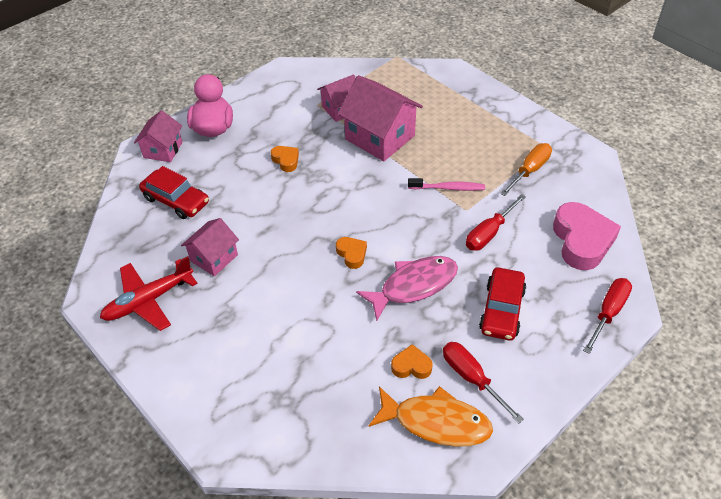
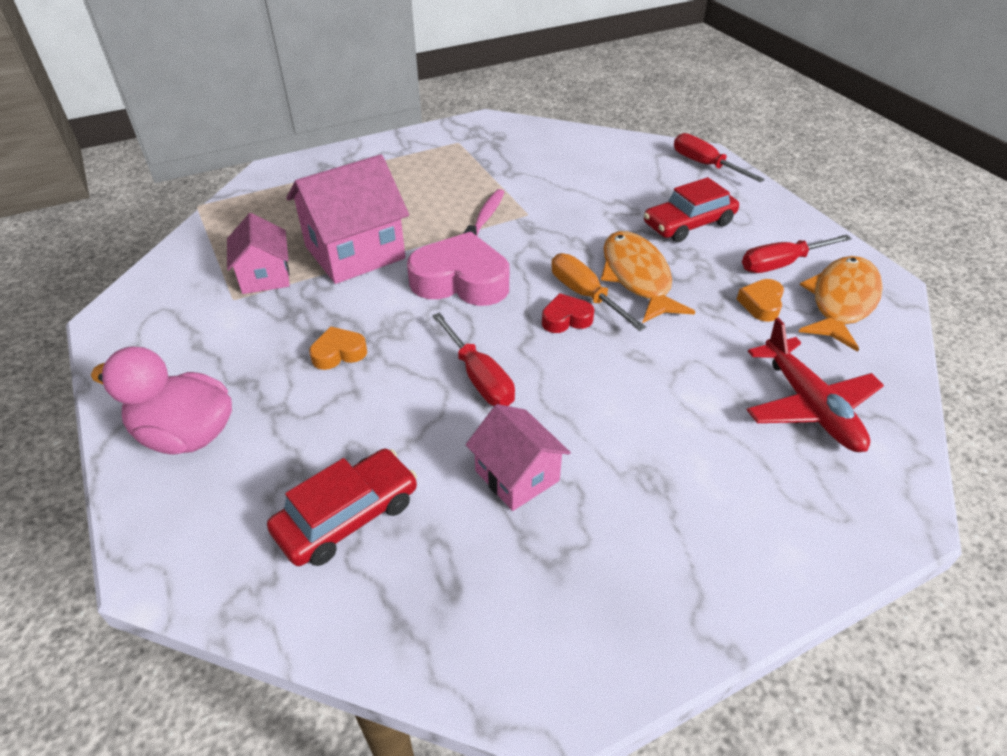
camera: 75 degrees left, 5 degrees down
(148, 301) = (588, 589): red plane -> red plane (810, 406)
(163, 150) = (188, 523): pink house -> none
(352, 254) = (566, 319): orange heart -> red heart
(414, 286) = (637, 277): pink fish -> orange fish
(488, 233) = (573, 207): red screwdriver -> red screwdriver (479, 378)
(501, 310) = (688, 224): red car -> red car turned 120 degrees clockwise
(530, 170) = (487, 160): orange screwdriver -> orange screwdriver (584, 294)
(581, 241) = (606, 155): pink heart -> pink heart (461, 281)

